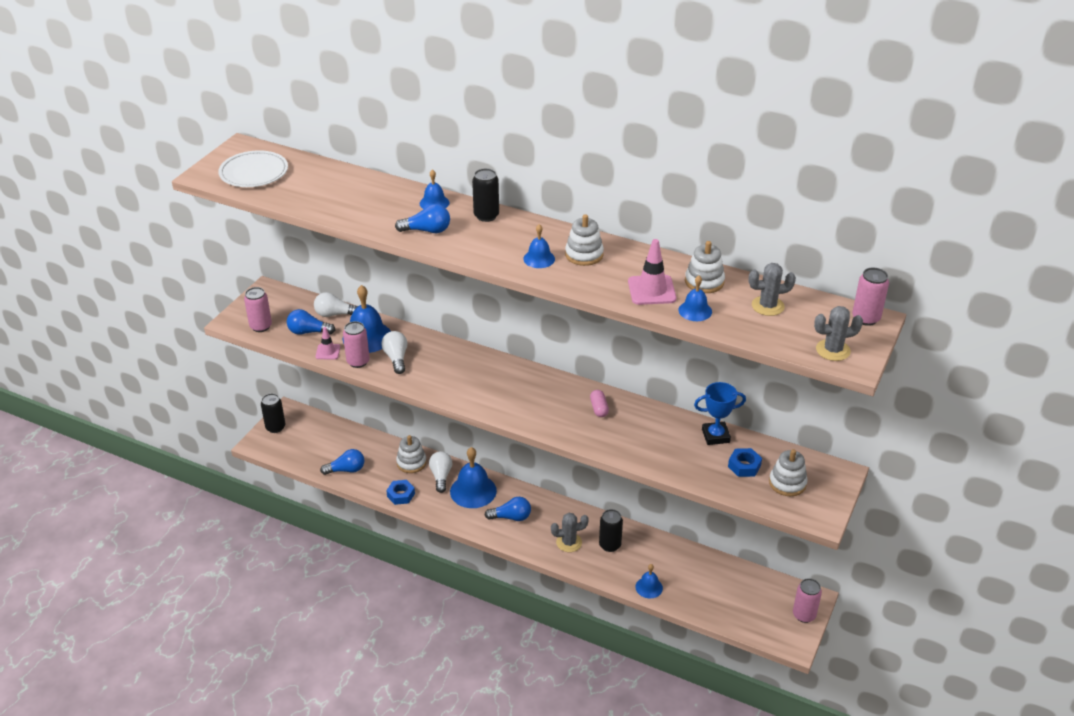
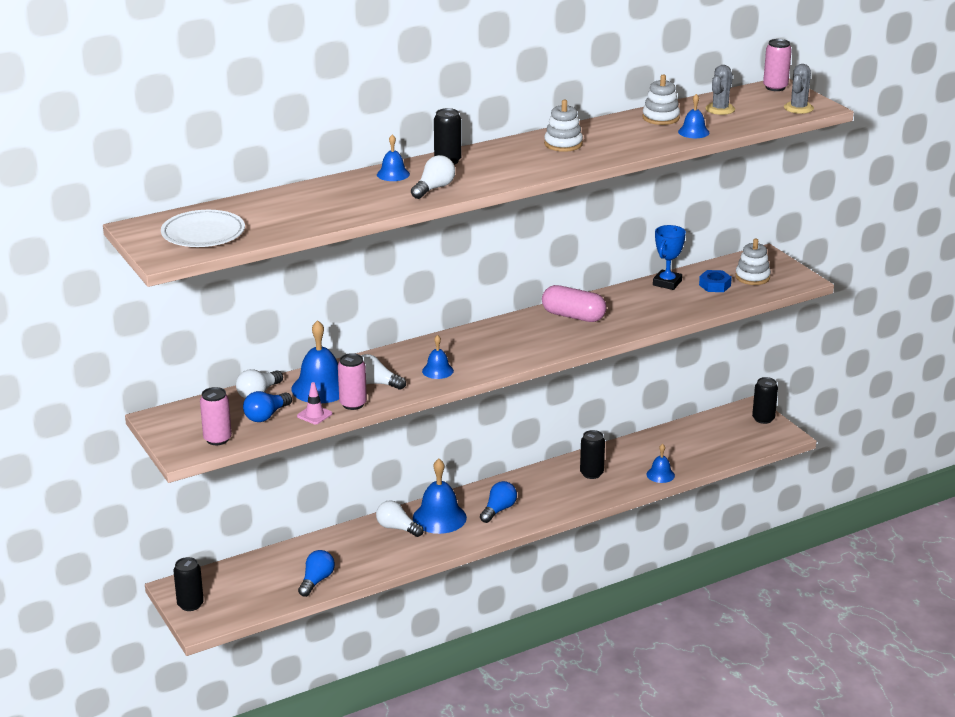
camera: 55 degrees left, 10 degrees down
(401, 495) = (394, 560): blue nut -> none
(411, 462) = (356, 538): white stacking toy -> none
(427, 230) = (434, 188): blue light bulb -> white light bulb
(539, 258) = (544, 160): blue bell -> blue bell (437, 370)
(569, 542) = (565, 492): grey cactus -> none
(599, 408) = (573, 316): pink capsule -> pink capsule, size x1.90
(651, 290) = (647, 137): pink traffic cone -> none
(804, 615) = (763, 419): pink can -> black can

